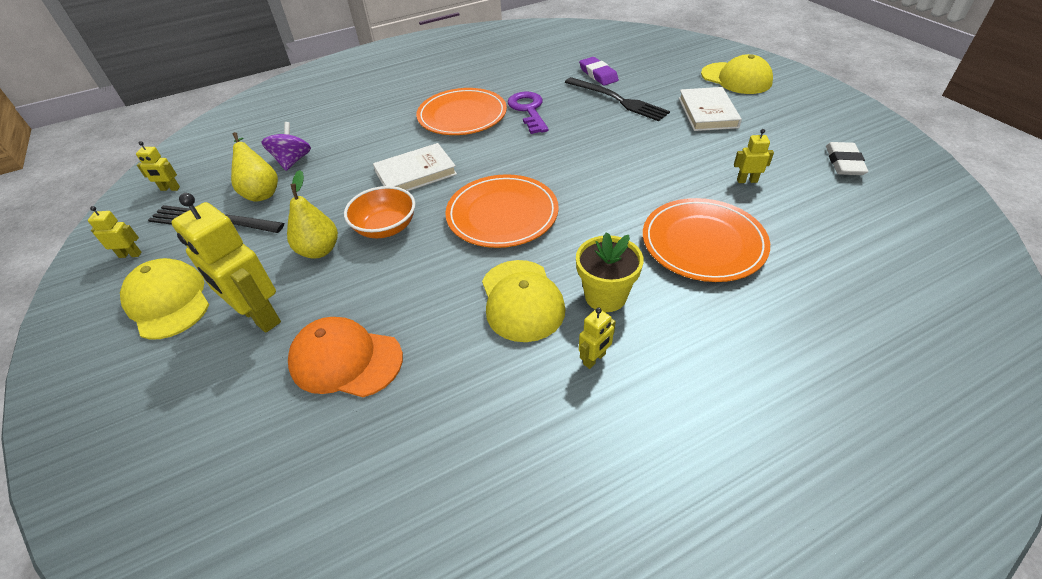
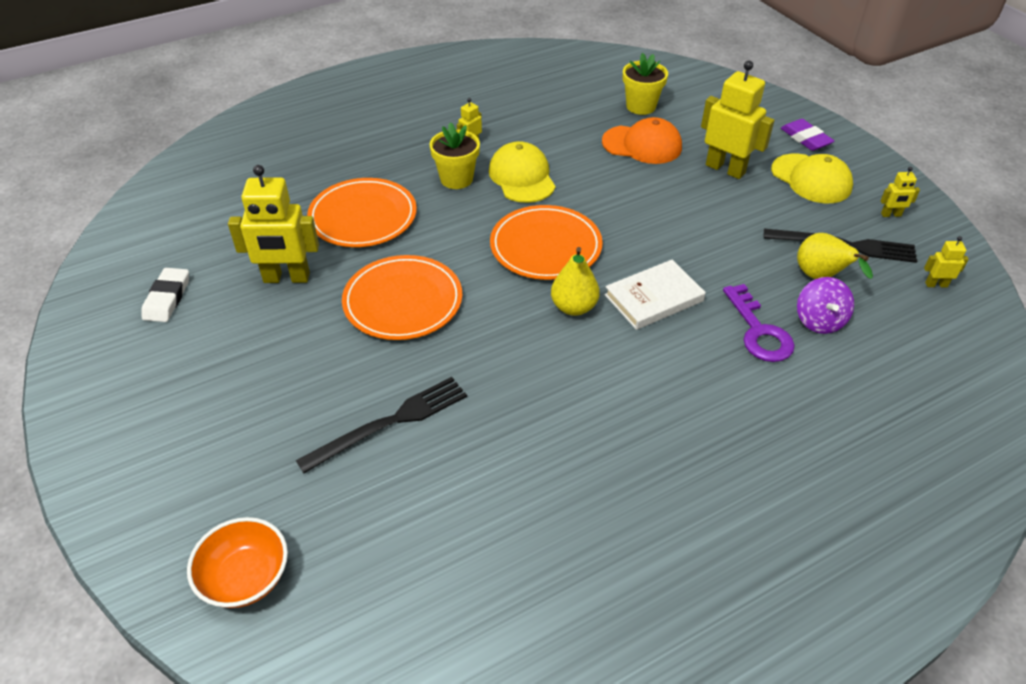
camera: 175 degrees right, 0 degrees up
(307, 455) = (641, 106): none -> yellow flower pot
(319, 250) = (711, 215): yellow pear -> yellow pear (574, 307)
(385, 228) = (658, 235): orange bowl -> orange bowl (245, 577)
(462, 115) = (623, 397): orange plate -> orange plate (403, 301)
(528, 110) = (526, 405): purple key -> purple key (759, 331)
(598, 74) = (407, 496): purple eraser -> purple eraser (805, 138)
(618, 100) = (390, 422): black fork -> black fork turned 105 degrees clockwise
(707, 112) = (272, 388): white book -> none
(736, 78) = (184, 469): yellow cap -> none
(747, 180) = (286, 278): yellow robot -> yellow robot, size x2.17

